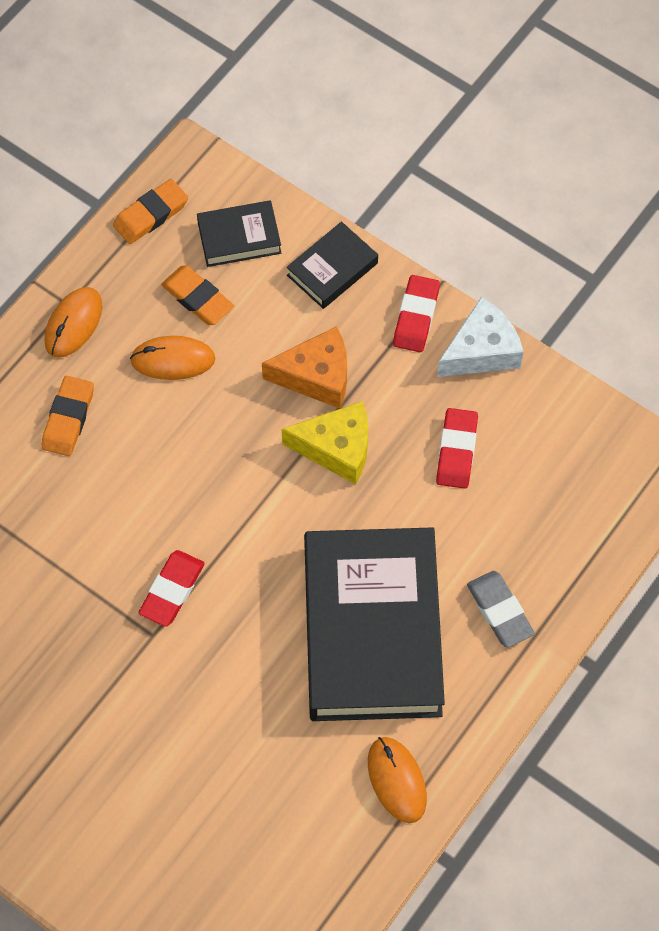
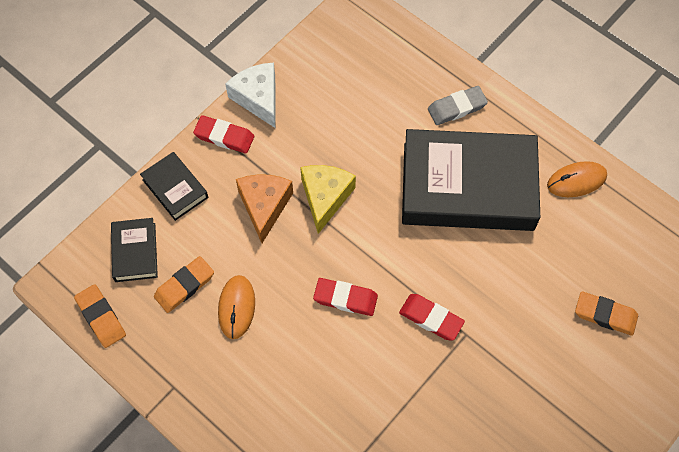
camera: 85 degrees left, 0 degrees up
(68, 418) = (278, 390): orange eraser -> orange eraser (605, 315)
(73, 324) = (192, 383): orange mouse -> none
(456, 451) = (335, 121): red eraser -> red eraser (345, 298)

